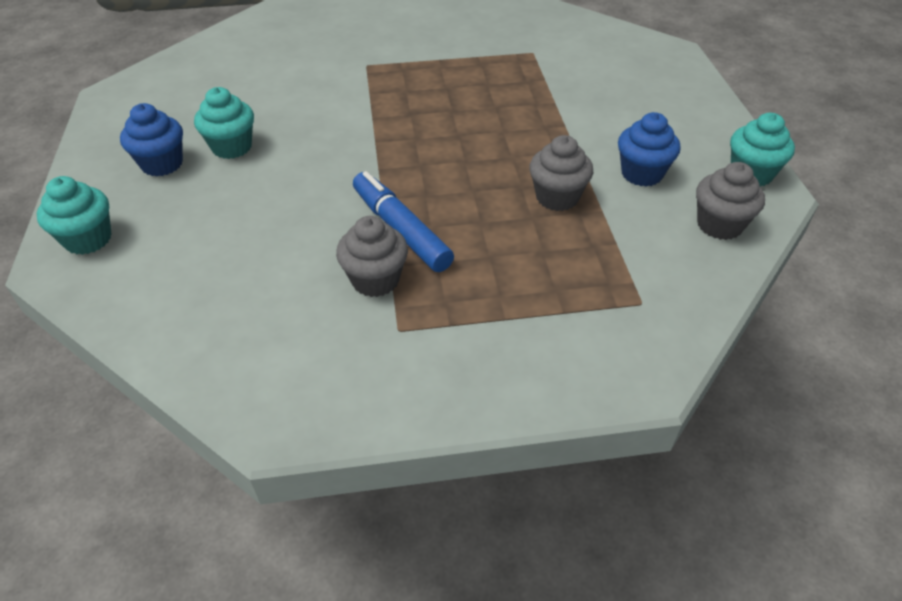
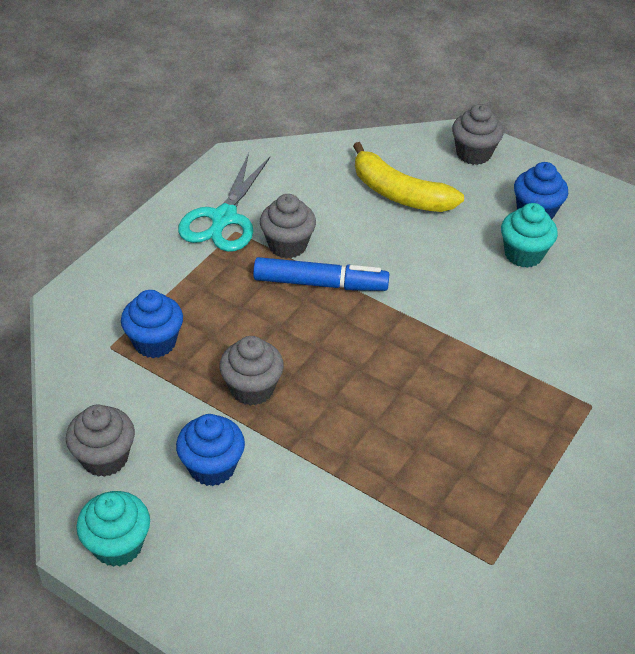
camera: 130 degrees right, 0 degrees up
(88, 239) = (473, 154): turquoise cupcake -> grey cupcake
(211, 253) = (399, 193): none -> yellow banana
(390, 353) = (223, 219): none -> turquoise scissors
(597, 279) = (155, 342): none -> blue cupcake

